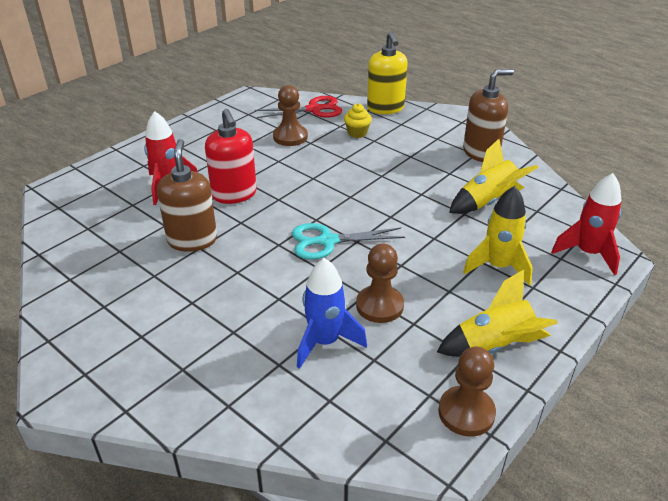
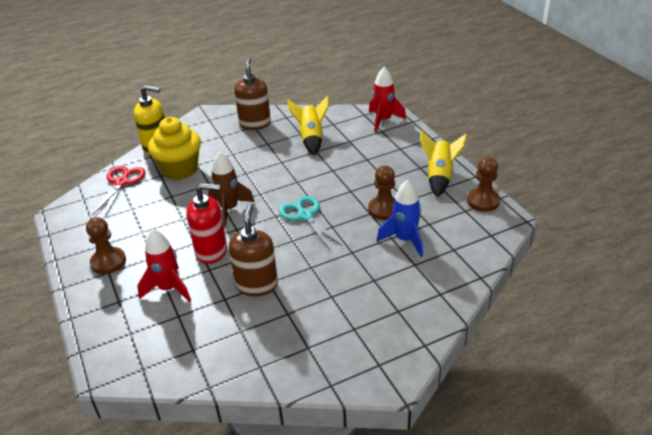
camera: 65 degrees left, 0 degrees up
(192, 240) = (257, 285): brown soap dispenser -> brown soap dispenser turned 75 degrees clockwise
(290, 137) = (153, 204): brown pawn -> brown pawn (108, 262)
(309, 184) = (229, 209): none -> brown rocket
(327, 241) = (305, 216): turquoise scissors -> turquoise scissors turned 135 degrees clockwise
(357, 133) = (180, 169): yellow cupcake -> yellow cupcake, size x2.16
(498, 267) = (376, 155): yellow rocket -> none

